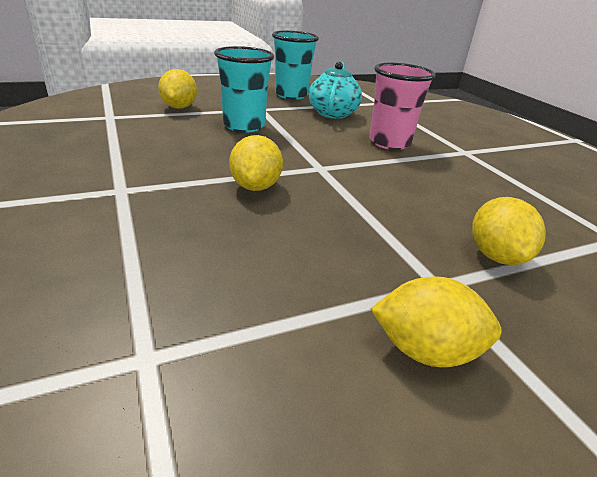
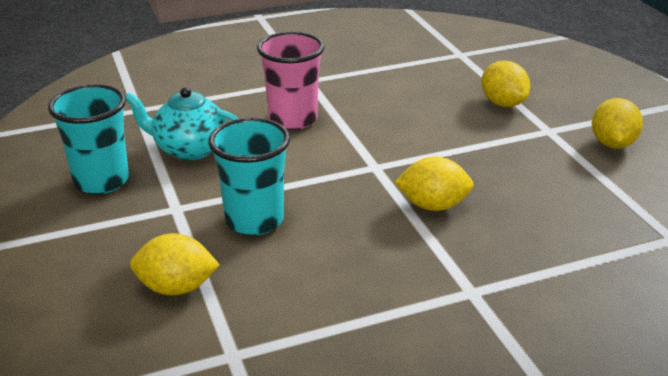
camera: 85 degrees left, 0 degrees up
(496, 256) = (503, 103): yellow lemon -> yellow lemon turned 60 degrees clockwise

